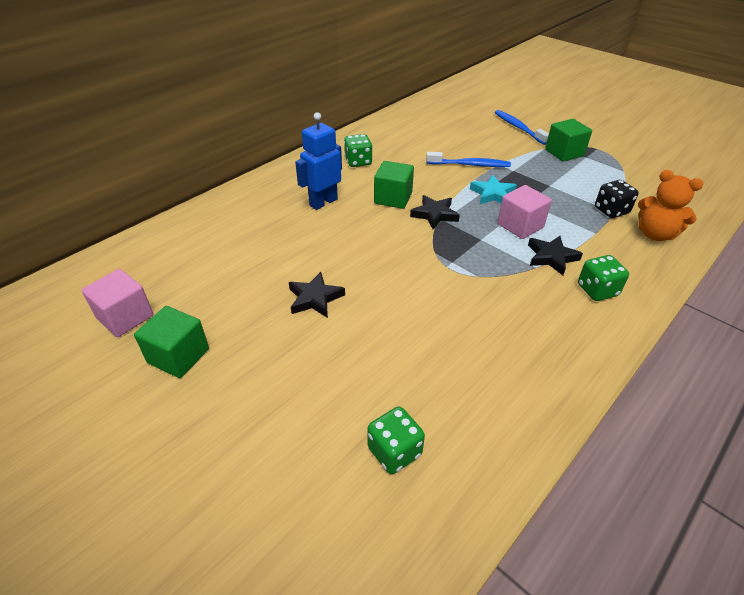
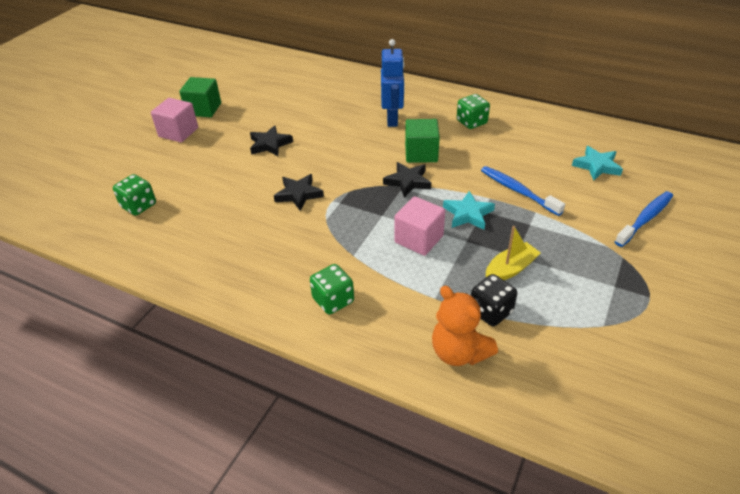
camera: 75 degrees right, 0 degrees up
(125, 317) = (231, 82): pink cube -> pink cube (178, 132)
(323, 202) = (392, 119): blue robot -> blue robot turned 60 degrees clockwise
(451, 127) = (597, 166): none -> turquoise star
(469, 165) = (518, 191): blue toothbrush -> blue toothbrush turned 150 degrees clockwise
(551, 257) = (374, 265): black star -> black star (299, 194)
(564, 153) = (609, 264): green cube -> none
(564, 191) = (510, 269): none -> yellow boat
(655, 234) = (459, 352): orange teddy bear -> orange teddy bear turned 60 degrees counterclockwise

